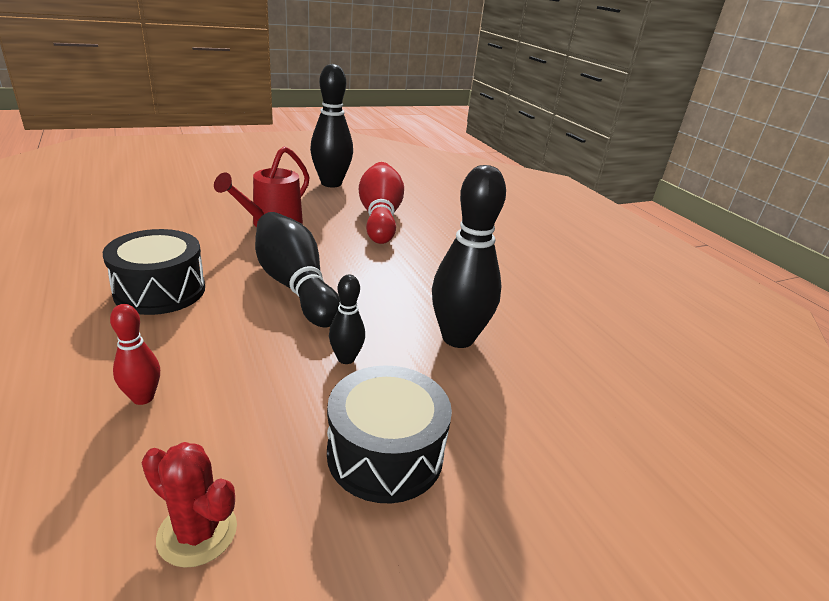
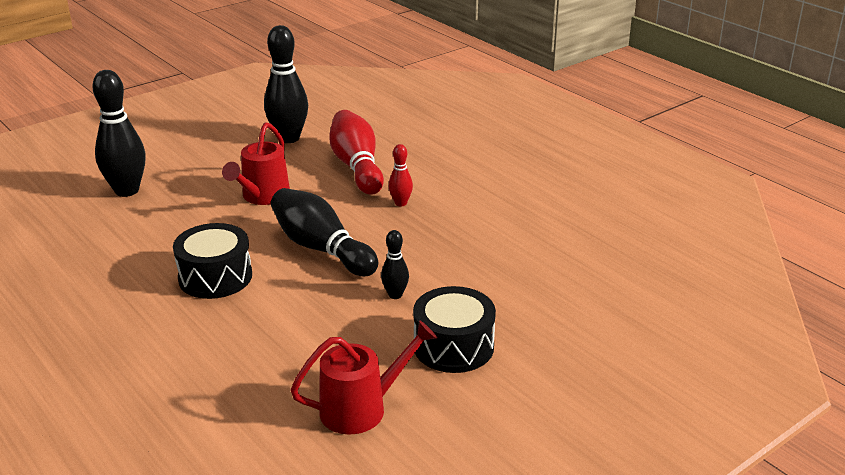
camera: 10 degrees left, 0 degrees up
(143, 397) = (269, 351): red bowling pin -> red bowling pin (400, 203)
(197, 532) = (362, 408): red cactus -> red watering can
(458, 338) = (472, 262): black bowling pin -> black bowling pin (127, 191)

